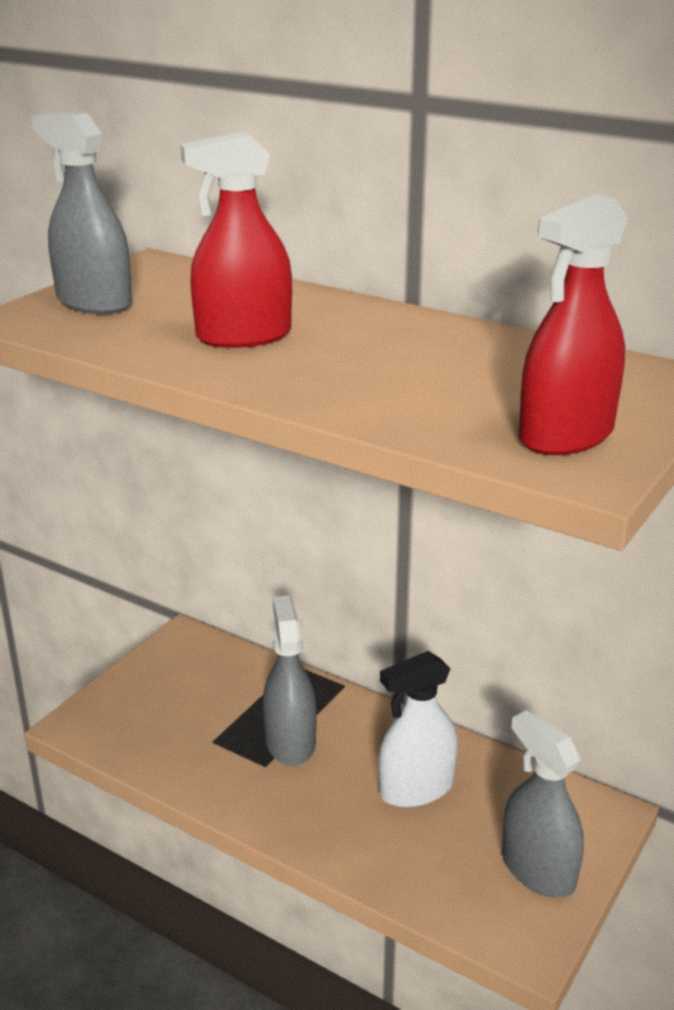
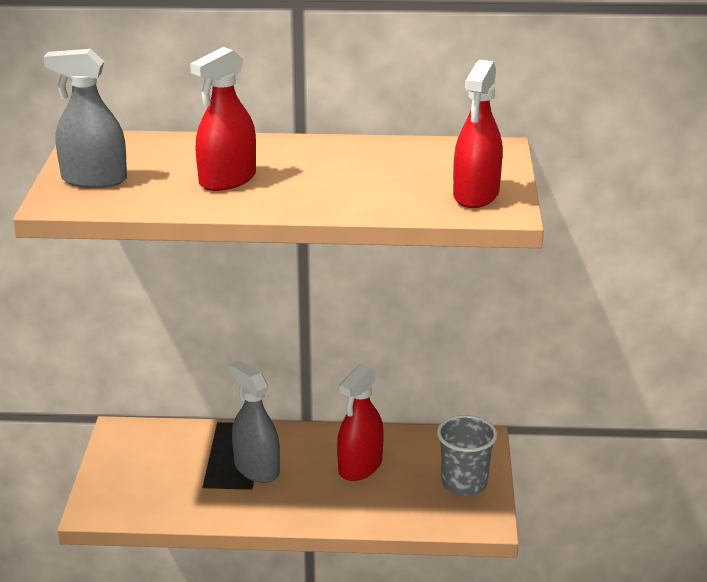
camera: 30 degrees left, 0 degrees up
(416, 788) = (360, 466): white spray bottle -> red spray bottle
(538, 870) = (464, 483): grey spray bottle -> grey cup

